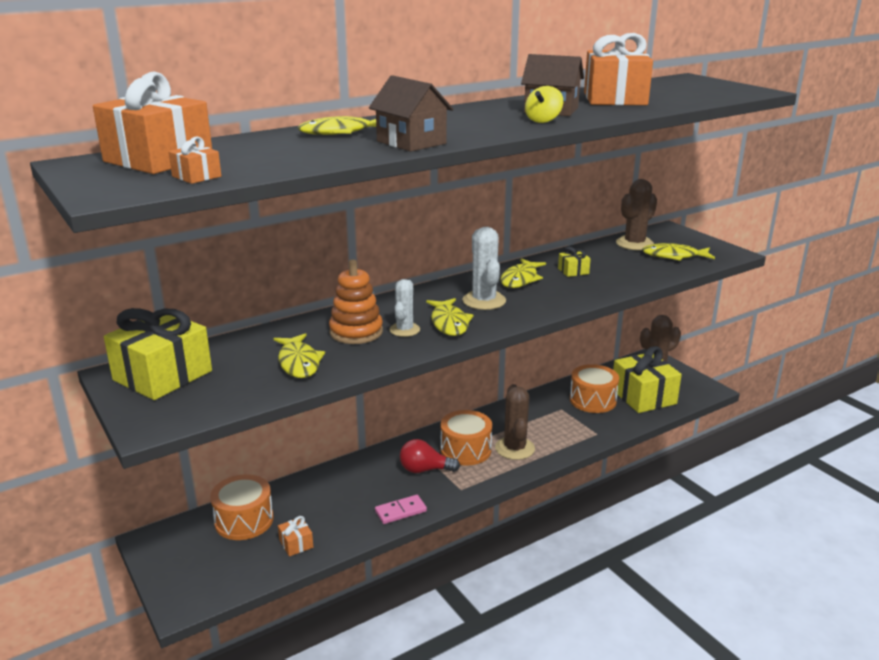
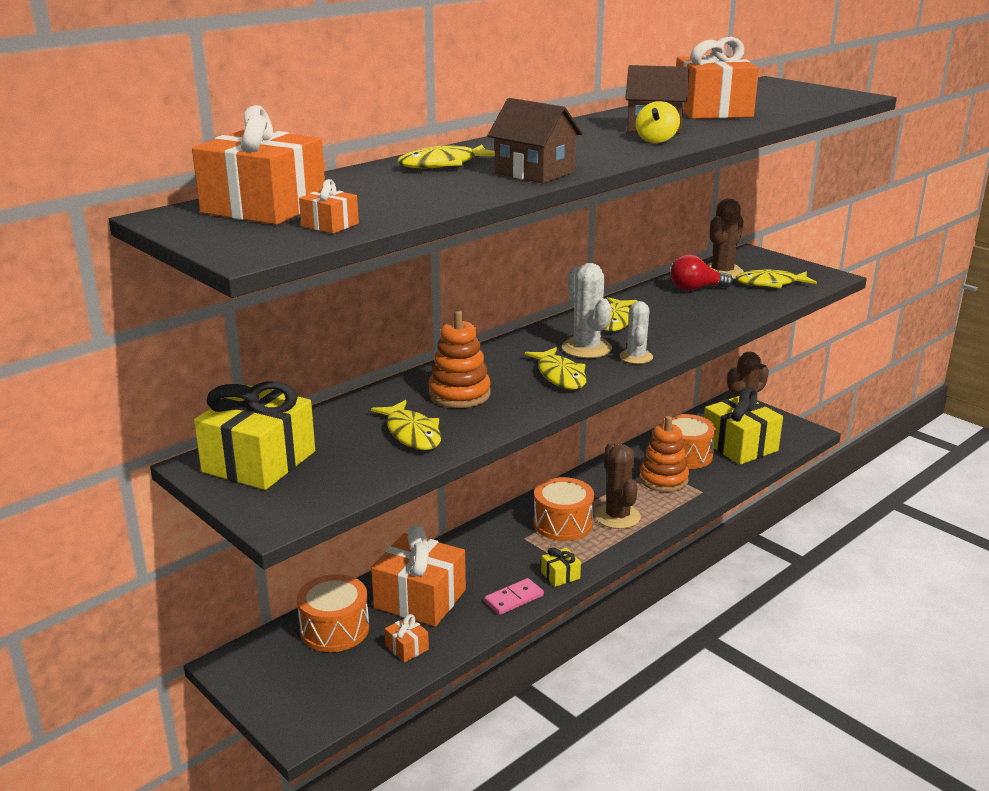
camera: 10 degrees left, 0 degrees up
(323, 502) = (420, 599): none -> orange gift
(404, 330) = (513, 387): white cactus -> white cactus (636, 357)
(425, 470) = (524, 550): red light bulb -> red light bulb (695, 289)
(566, 420) = (663, 479): none -> orange stacking toy
(573, 271) = (669, 308): yellow gift -> yellow gift (560, 575)

